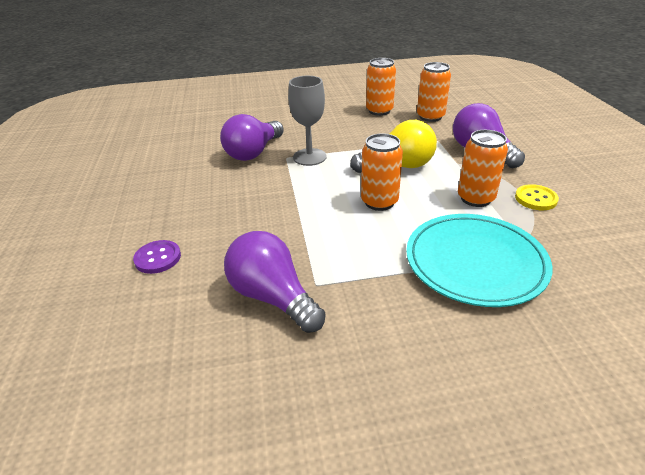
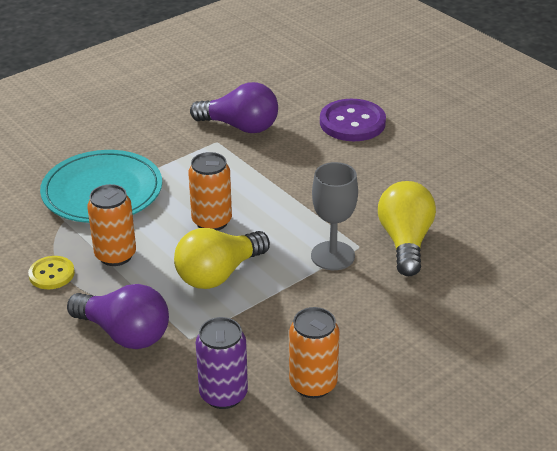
camera: 150 degrees right, 0 degrees up
(158, 258) = (352, 123): purple button -> purple button, size x1.75
(253, 152) = (405, 242): purple light bulb -> yellow light bulb
(430, 117) = (223, 394): orange can -> purple can

